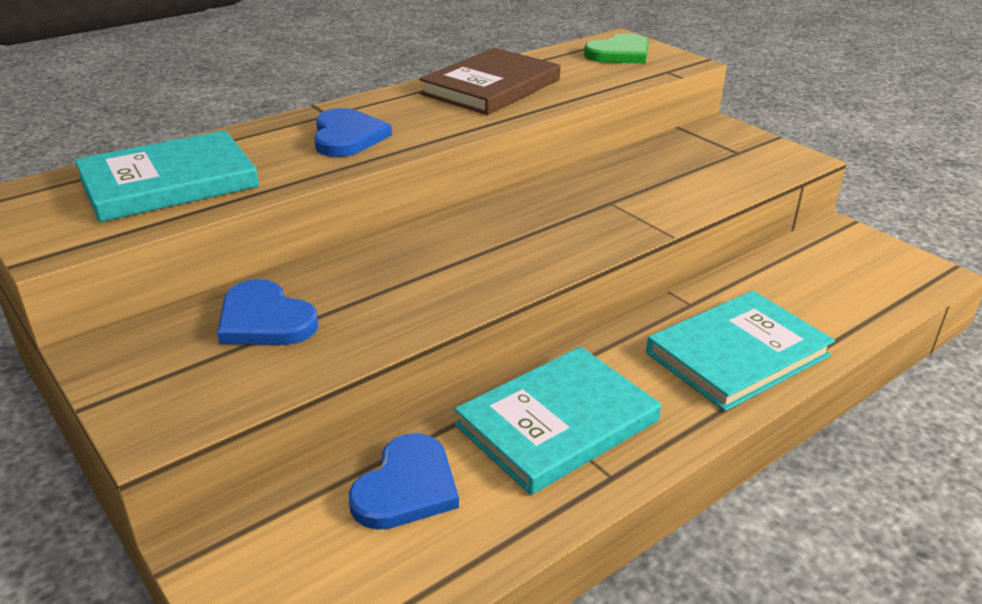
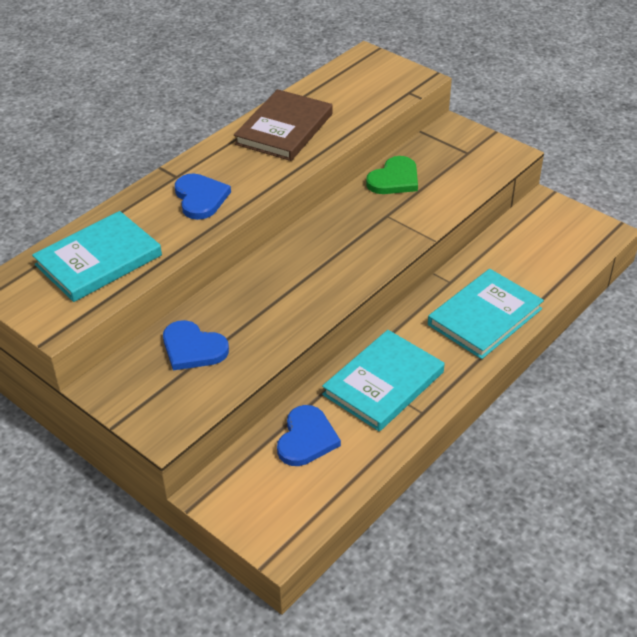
camera: 10 degrees left, 10 degrees up
(619, 54) = (370, 75): green heart -> green heart (394, 179)

